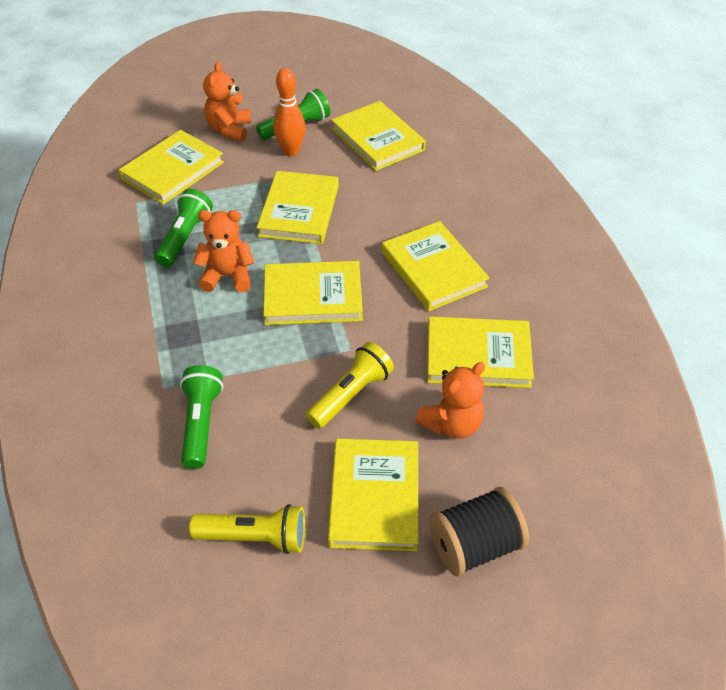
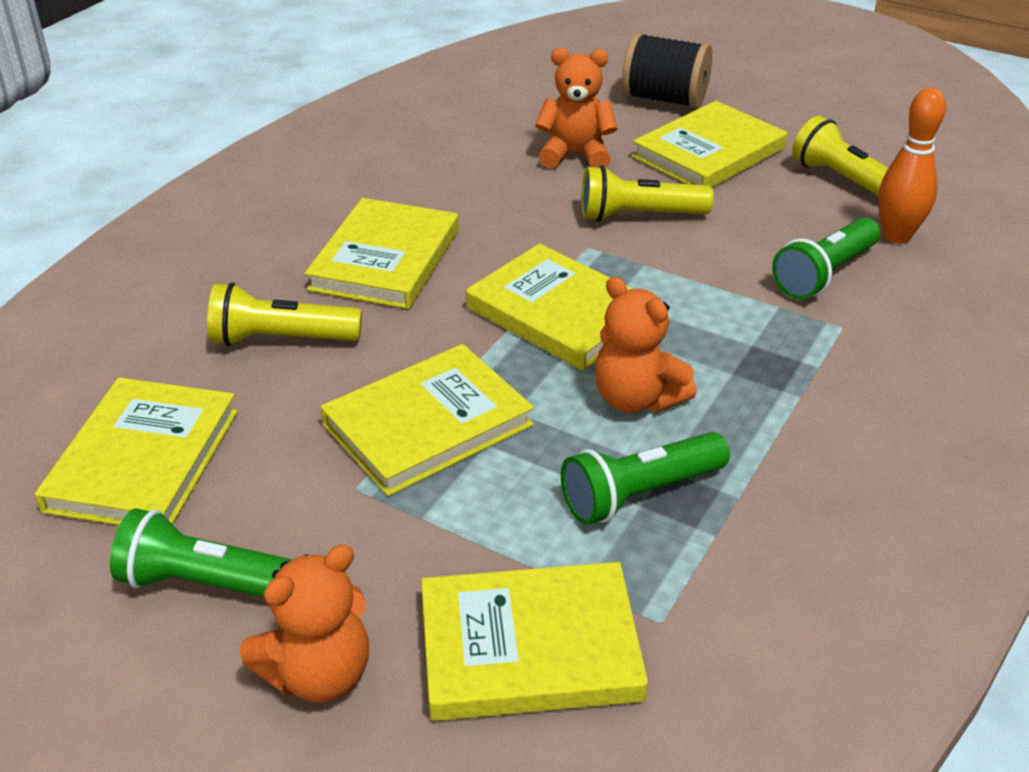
camera: 135 degrees left, 10 degrees down
(291, 151) = (292, 536): orange bowling pin -> orange bowling pin (897, 236)
(409, 204) = (281, 339): none -> yellow flashlight
(478, 356) = (473, 178): yellow book -> none

